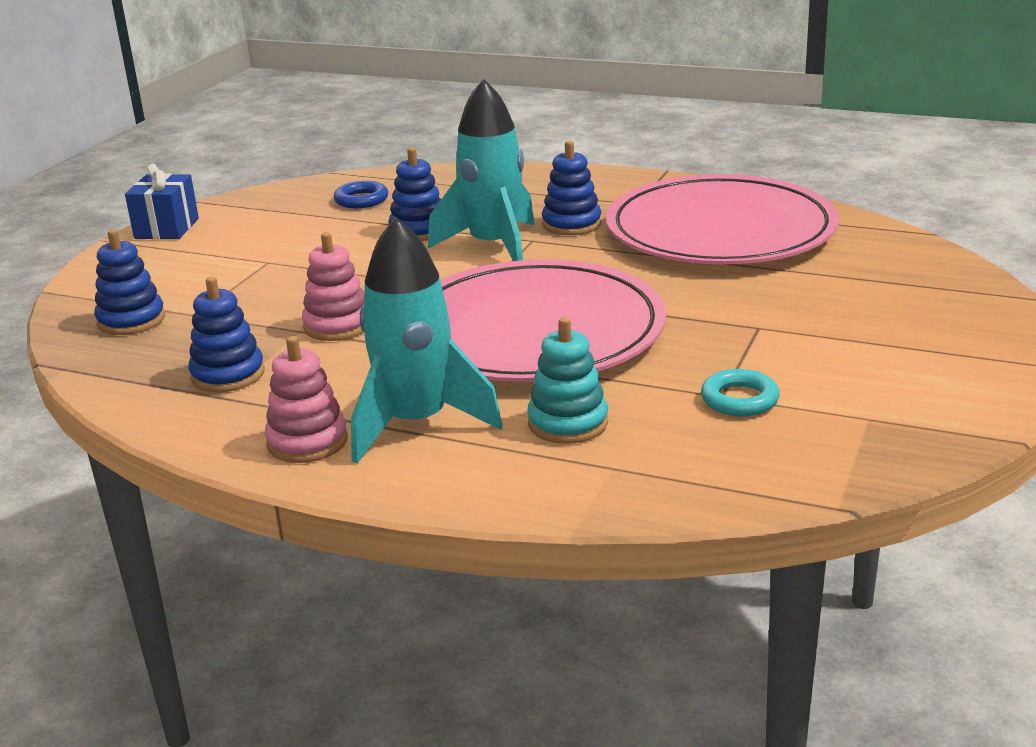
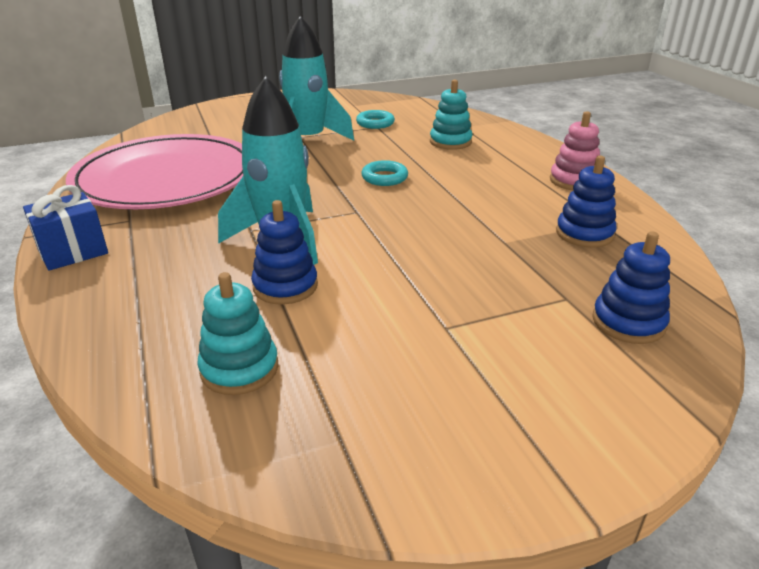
camera: 135 degrees left, 5 degrees up
(167, 228) = (488, 479): blue gift -> blue gift (73, 251)
(338, 325) = (476, 233): pink stacking toy -> none
(361, 200) = (239, 369): blue ring -> turquoise stacking toy
(417, 424) = (512, 166): turquoise rocket -> turquoise rocket (308, 141)
(533, 331) = (384, 177): pink plate -> turquoise ring
(571, 224) = (202, 227): blue stacking toy -> none

